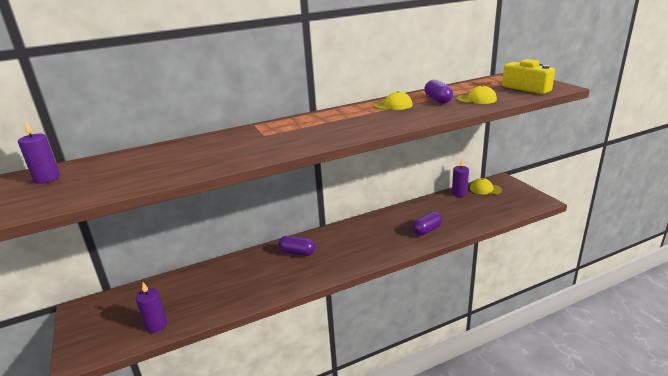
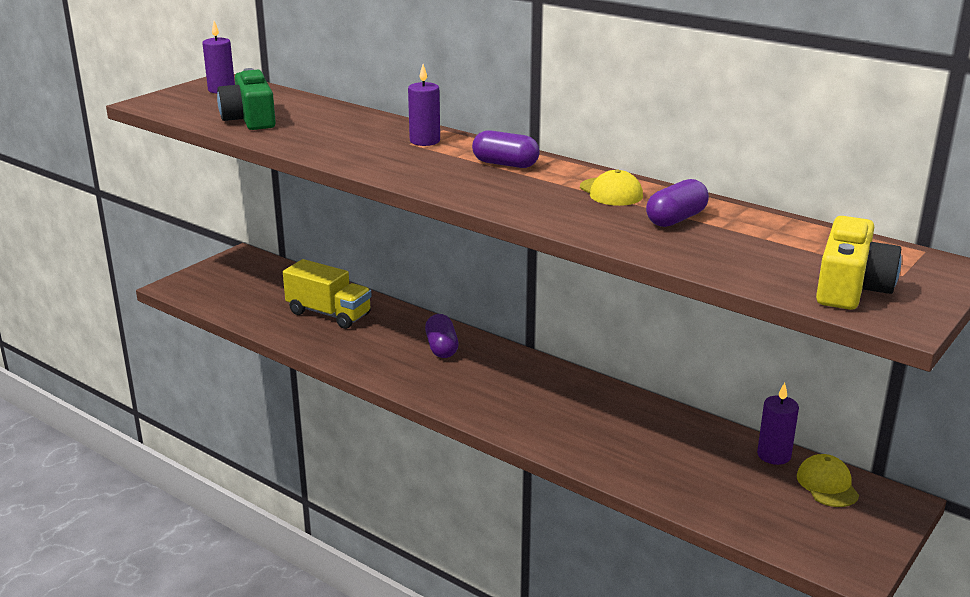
camera: 60 degrees right, 0 degrees up
(135, 175) = (250, 119): none -> green camera
(156, 325) = (241, 307): purple candle -> purple candle (425, 141)
(212, 286) = (329, 314): none -> yellow truck
(426, 230) = (600, 445): purple capsule -> purple capsule (505, 164)
(476, 99) = (716, 249): yellow cap -> none

